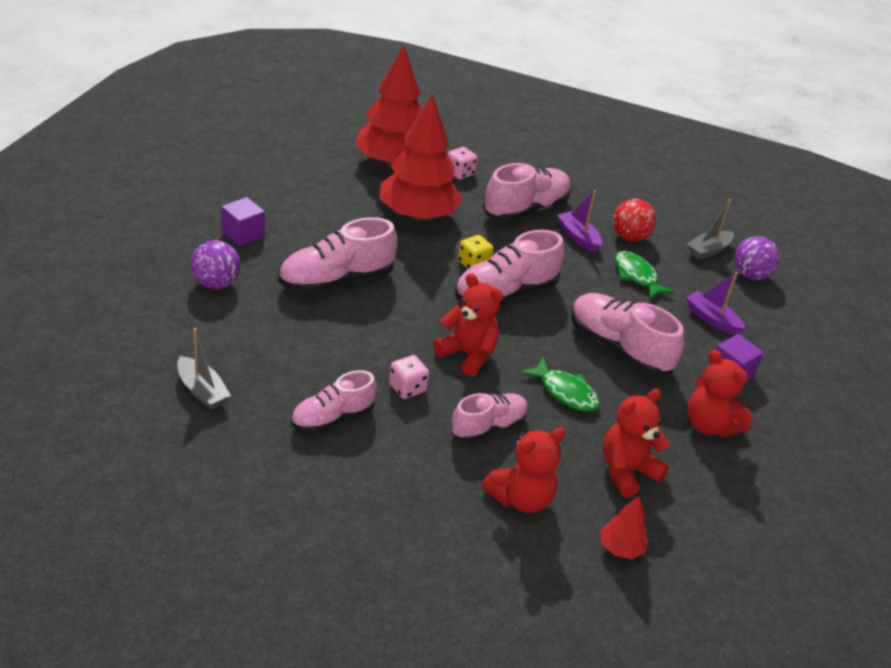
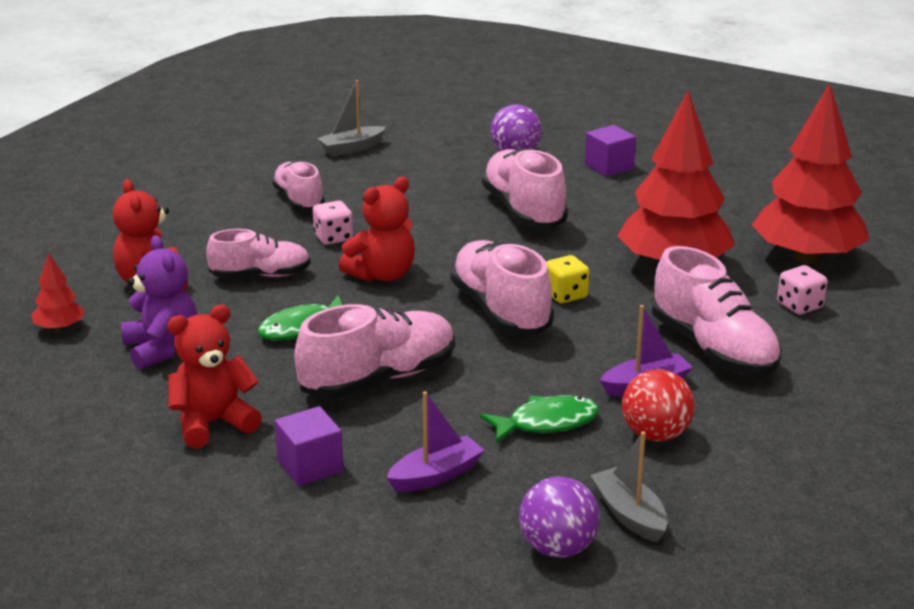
camera: 105 degrees right, 10 degrees down
(488, 427) = (260, 275): pink shoe -> pink shoe turned 75 degrees counterclockwise
(626, 471) = (162, 349): red teddy bear -> purple teddy bear

